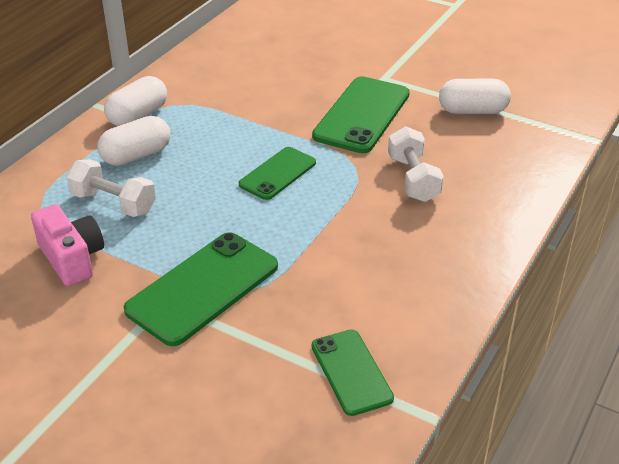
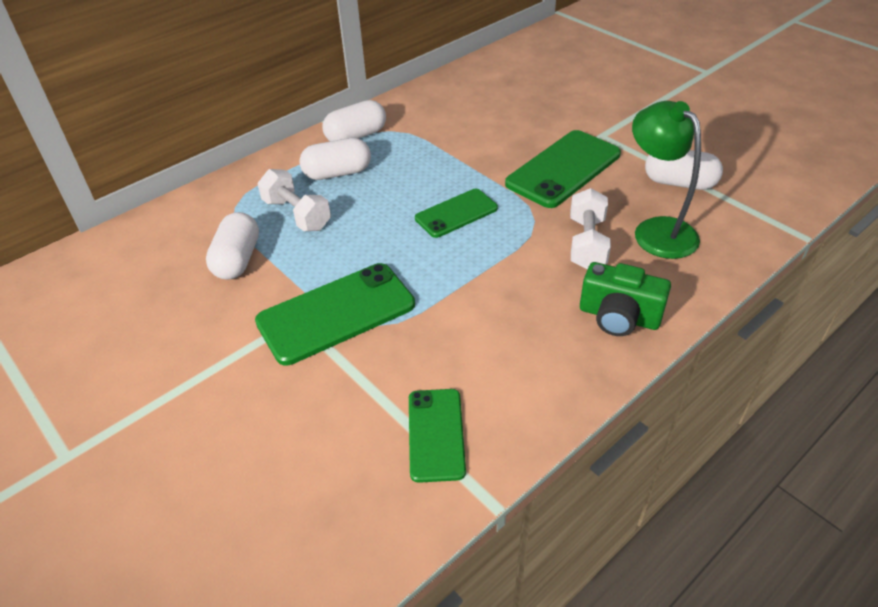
camera: 20 degrees right, 5 degrees up
(72, 258) = (237, 260): pink camera -> white capsule
(468, 237) = (619, 317): none -> green camera
(470, 156) = (656, 230): none -> green lamp

